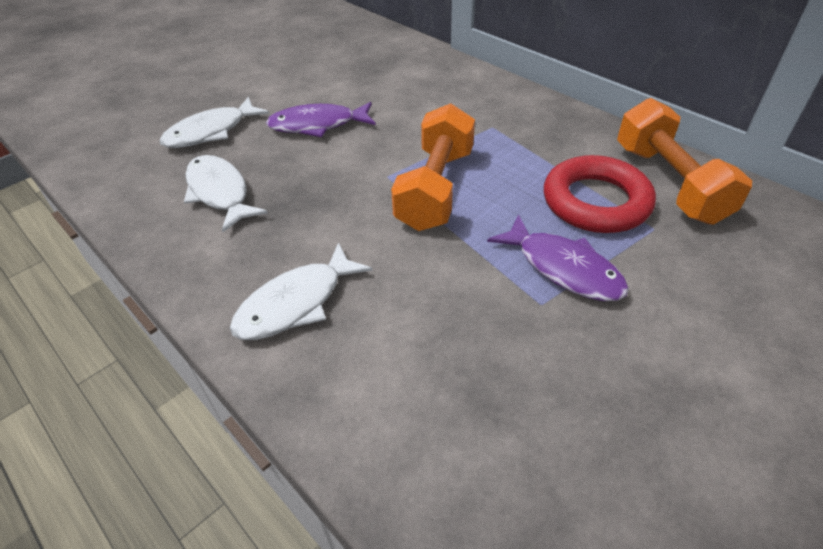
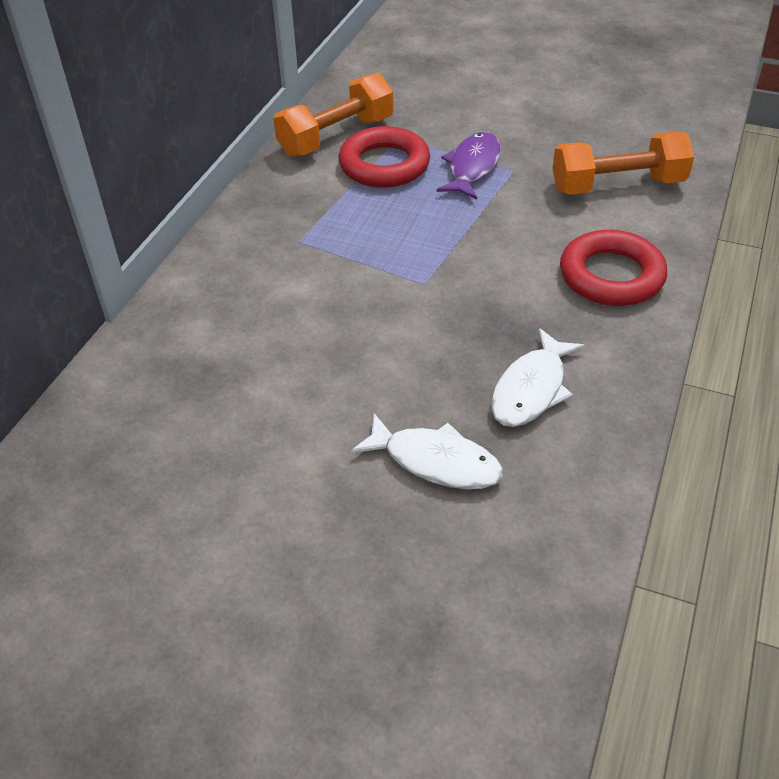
camera: 115 degrees left, 0 degrees up
(296, 303) = (611, 276): white fish -> red ring
(317, 125) = (366, 369): purple fish -> none
(435, 188) = (423, 248): orange dumbbell -> orange dumbbell (617, 186)

